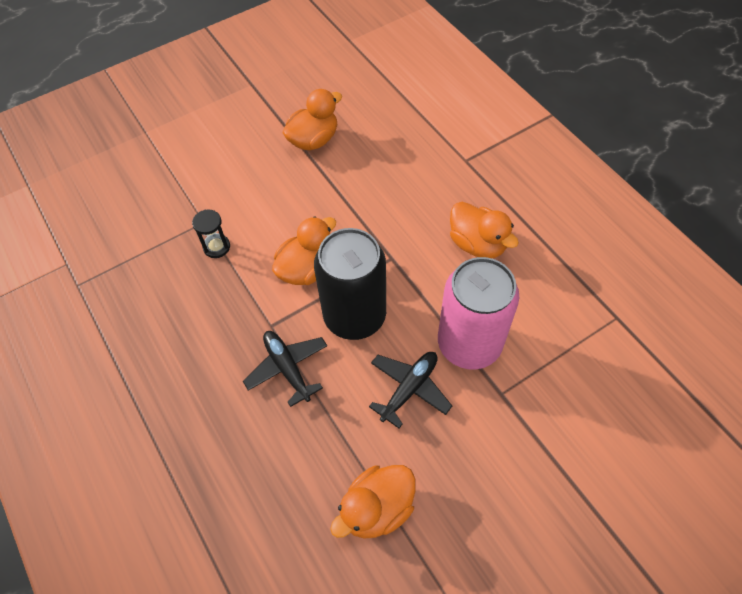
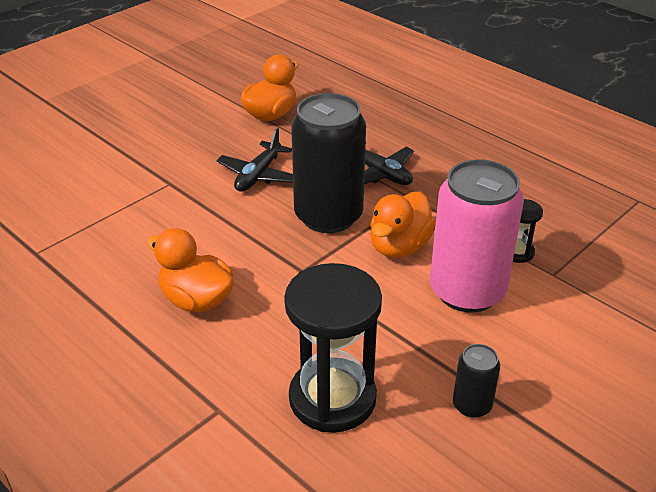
camera: 165 degrees right, 20 degrees down
(313, 140) = (472, 405): orange duck -> black can
(395, 156) = (332, 398): none -> black hourglass
(469, 344) = (202, 211): pink can -> pink can (467, 291)

